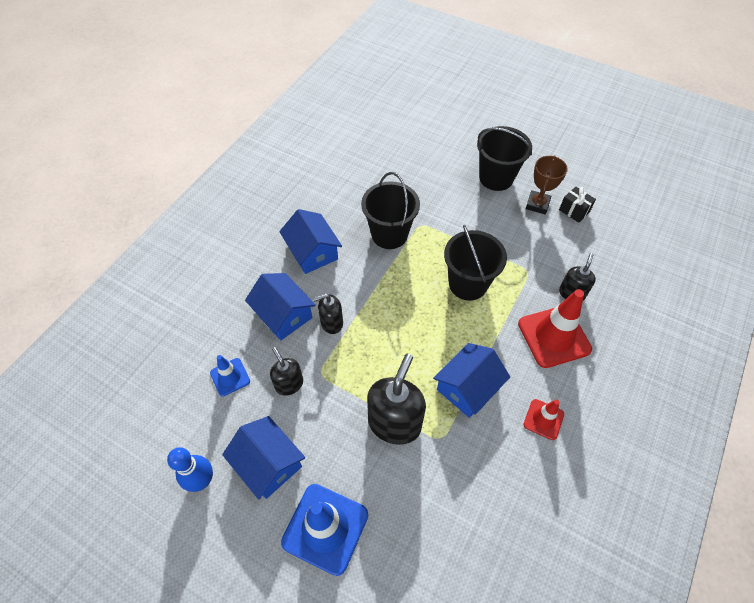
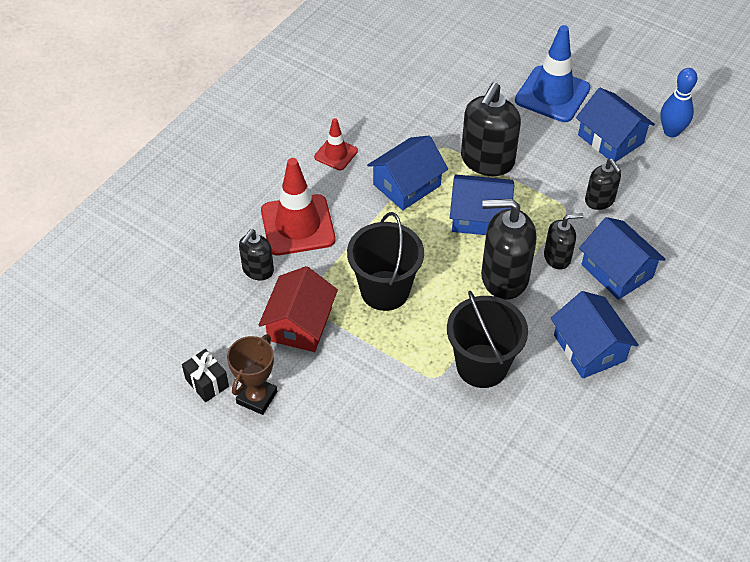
camera: 175 degrees left, 5 degrees down
(230, 377) = (666, 211): blue traffic cone -> none
(375, 302) = (504, 277): none -> black soap dispenser
(398, 358) = (479, 217): none -> blue house
(496, 178) = (306, 450): black bucket -> none
(525, 254) = (300, 324): none -> red house

